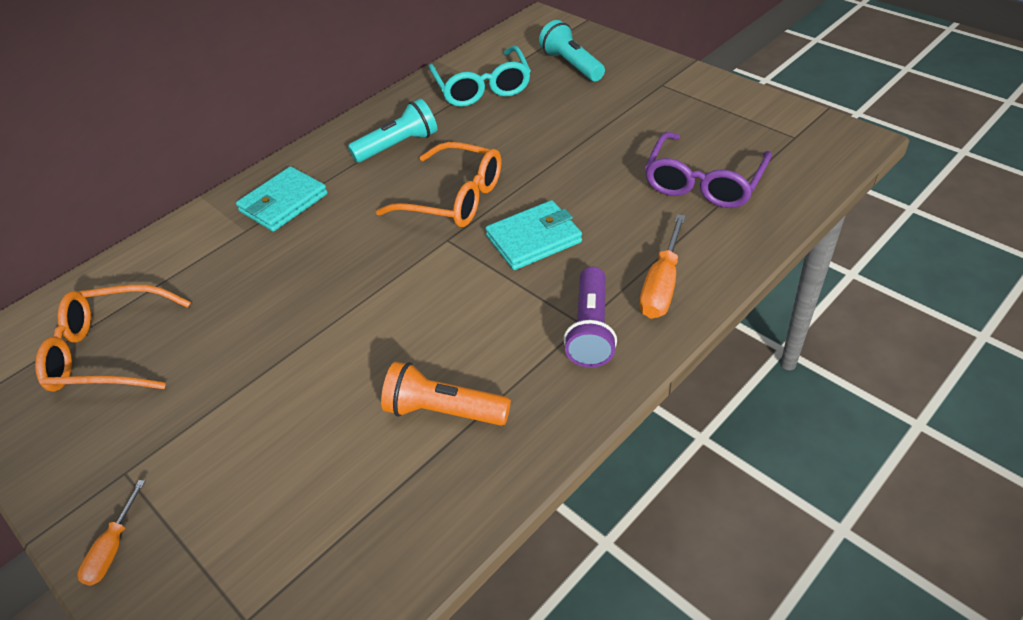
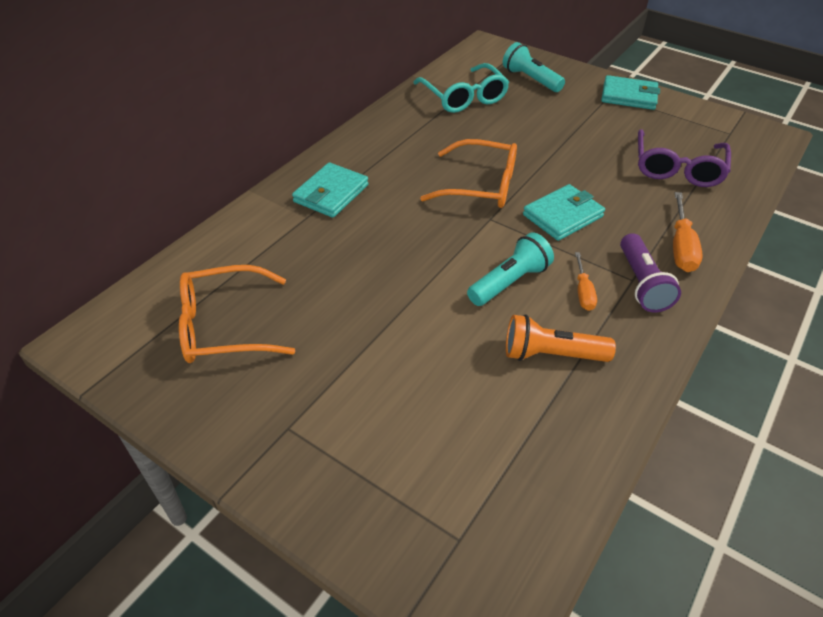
camera: 15 degrees left, 0 degrees up
(113, 548) = (308, 493): orange screwdriver -> orange screwdriver (583, 292)
(398, 145) = (412, 144): turquoise flashlight -> turquoise flashlight (509, 282)
(684, 87) = (629, 96): none -> turquoise wallet

